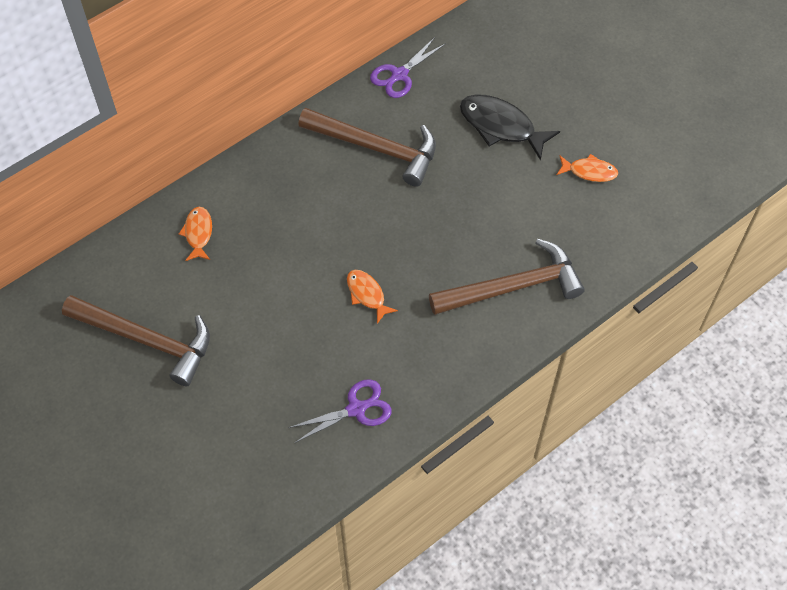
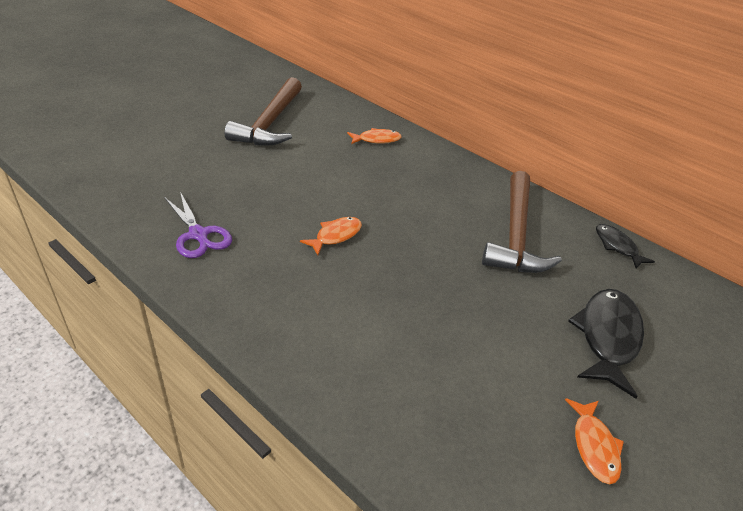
camera: 75 degrees right, 20 degrees down
(399, 75) = (617, 246): purple scissors -> black fish
(513, 287) = (372, 360): brown hammer -> none

